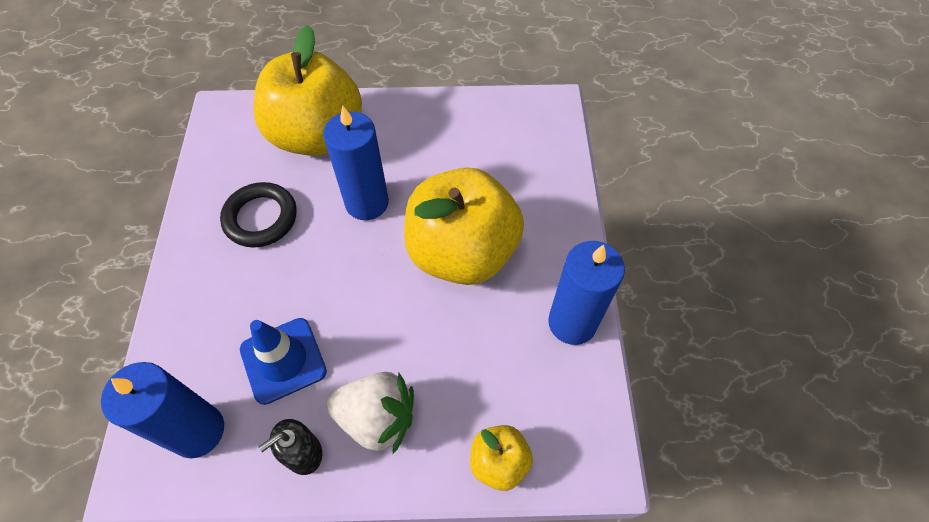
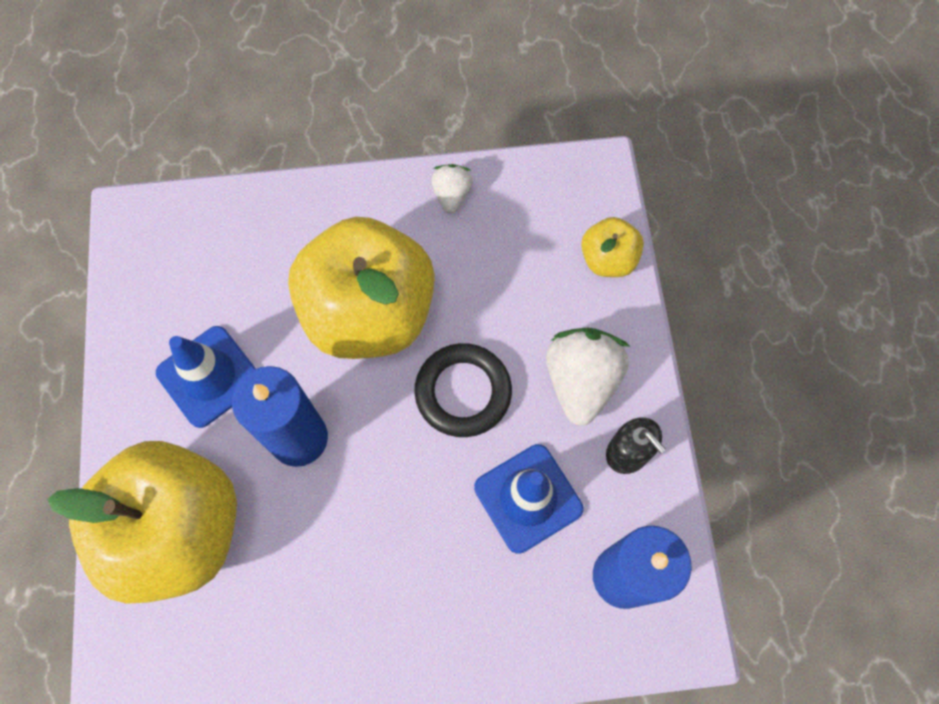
camera: 95 degrees left, 10 degrees up
(261, 218) = (327, 578): black ring -> black ring (463, 392)
(423, 150) = (209, 376): none -> blue traffic cone
(572, 322) = (451, 195): blue candle -> white strawberry

